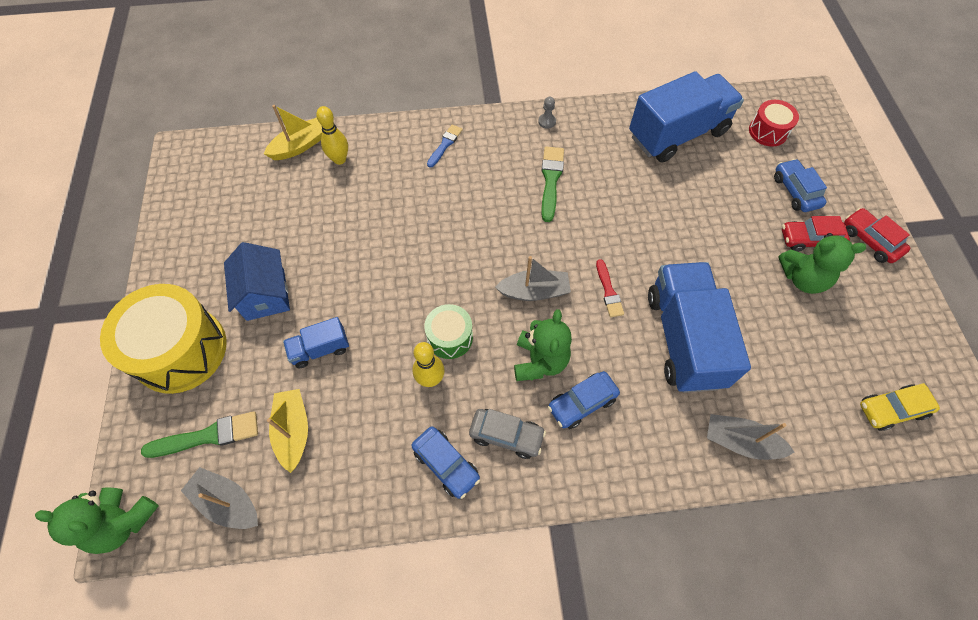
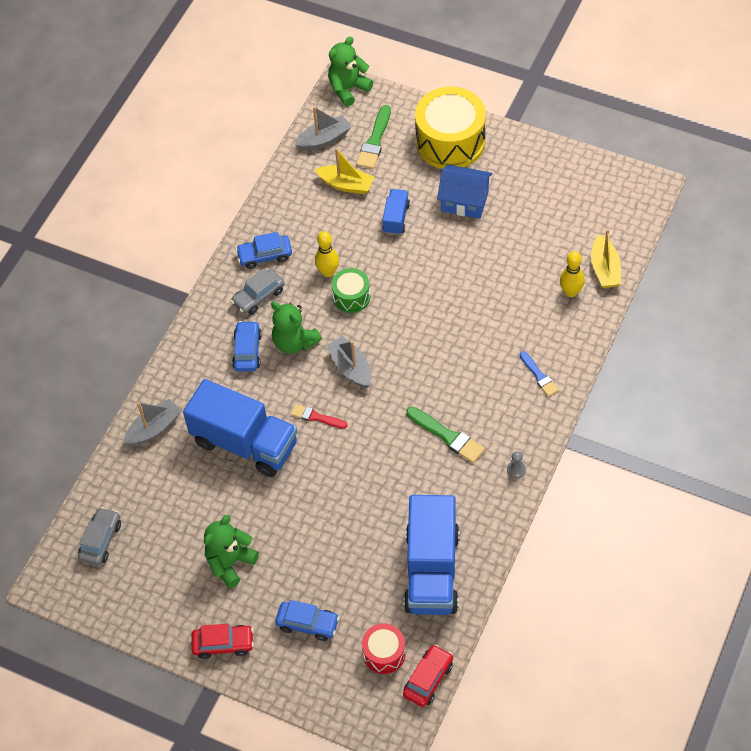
camera: 125 degrees right, 5 degrees down
(534, 291) = (351, 367): grey boat -> grey boat turned 120 degrees clockwise
(809, 240) = (257, 596): red car -> red car (428, 679)
(891, 409) = (100, 540): yellow car -> grey car

